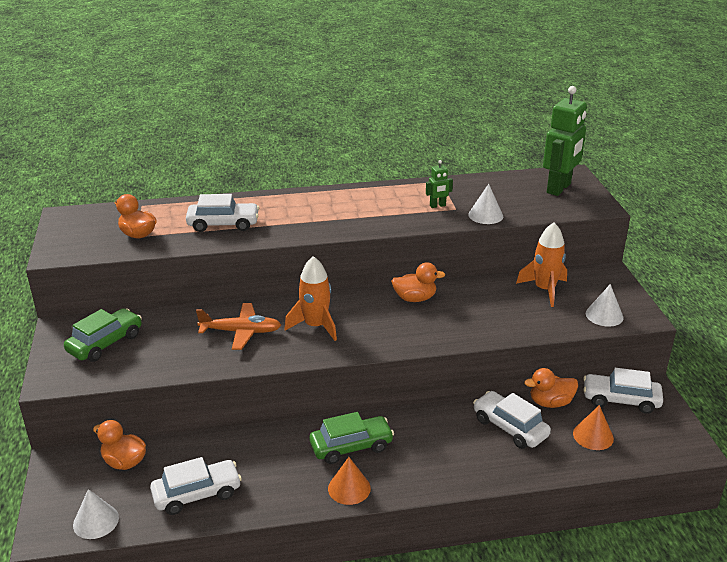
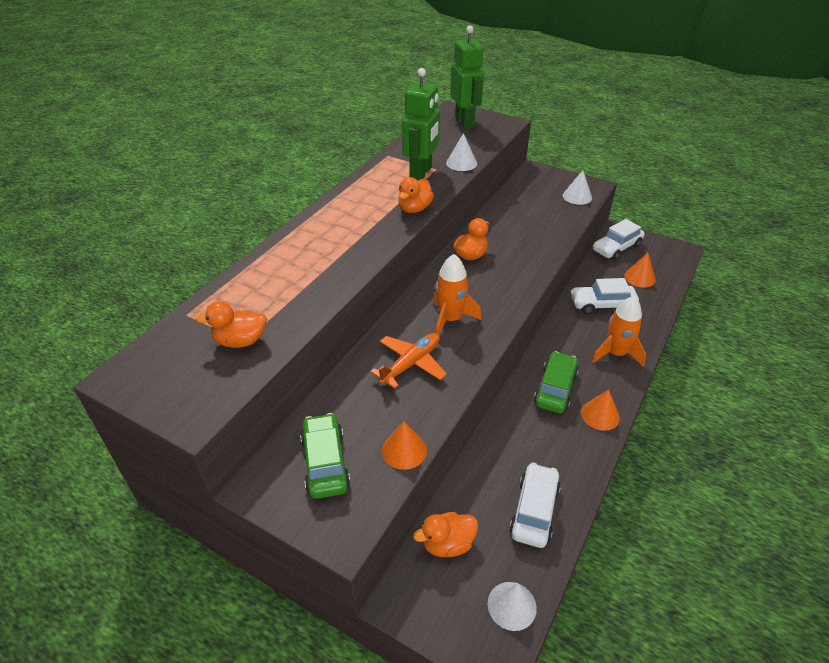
camera: 50 degrees left, 10 degrees up
(149, 370) = (404, 450): none -> orange cone
(223, 224) = (299, 281): white car -> none
(437, 206) = (421, 173): green robot -> green robot, size x2.21
(544, 290) = (524, 201): orange rocket -> orange rocket (615, 353)
(550, 402) = (593, 274): orange duck -> orange duck (414, 209)

